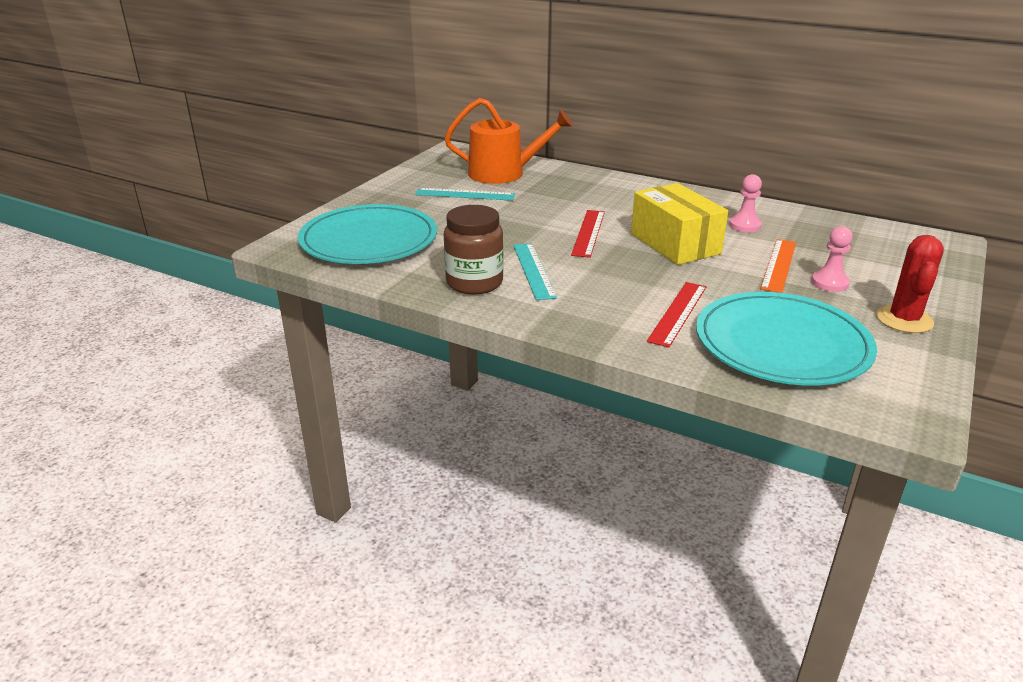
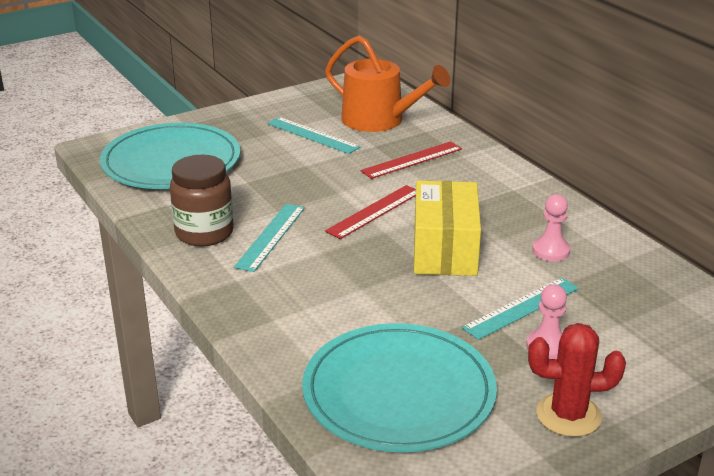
camera: 30 degrees right, 0 degrees up
(677, 313) = (343, 325): red ruler -> red ruler (412, 160)
(779, 265) = (521, 308): orange ruler -> turquoise ruler
(904, 320) = (568, 415): red cactus -> red cactus turned 45 degrees clockwise

